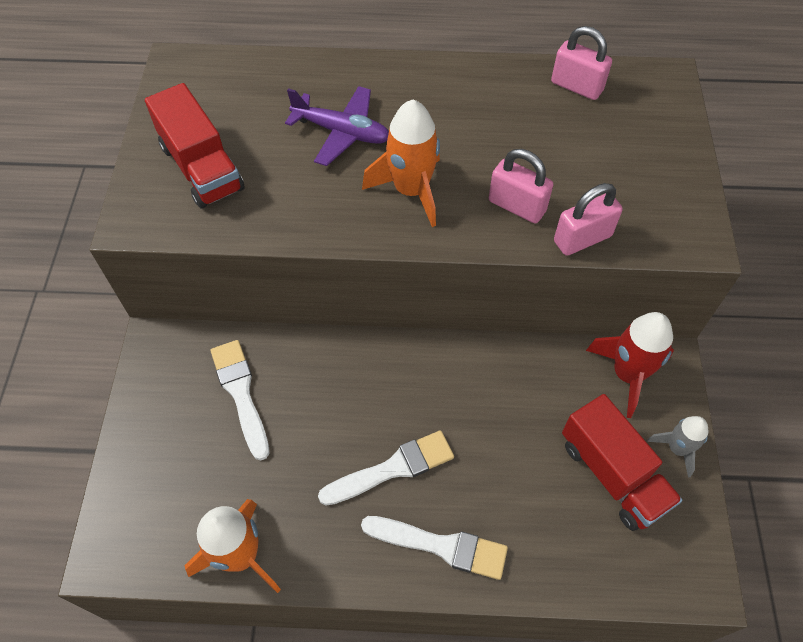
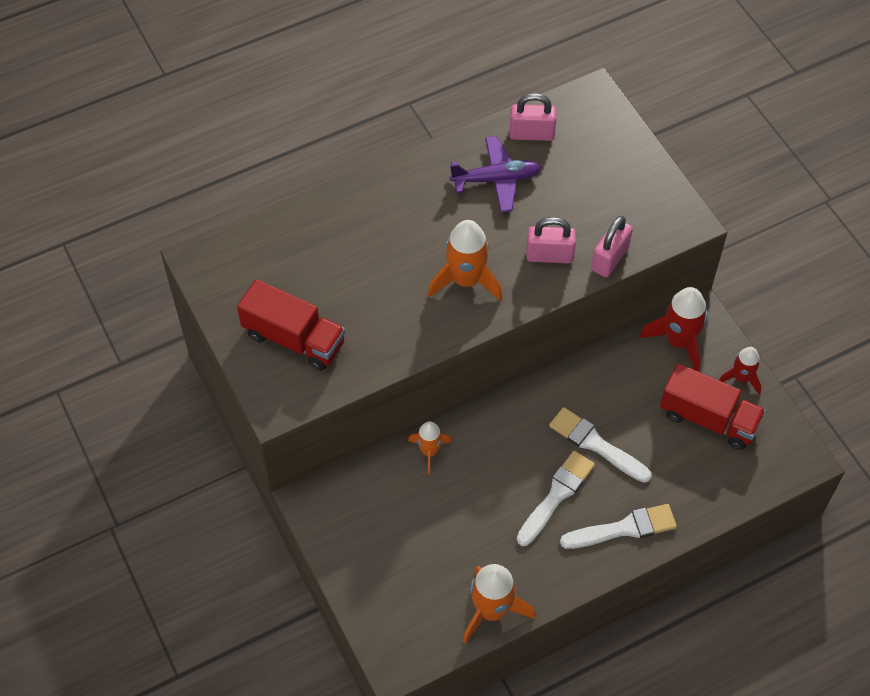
camera: 30 degrees left, 0 degrees up
(241, 394) = (407, 502): white brush -> white brush (596, 444)
(298, 355) = (429, 451): none -> orange rocket
(342, 132) = (380, 257): purple plane -> purple plane (496, 179)
(677, 449) = (741, 378): grey rocket -> red rocket

